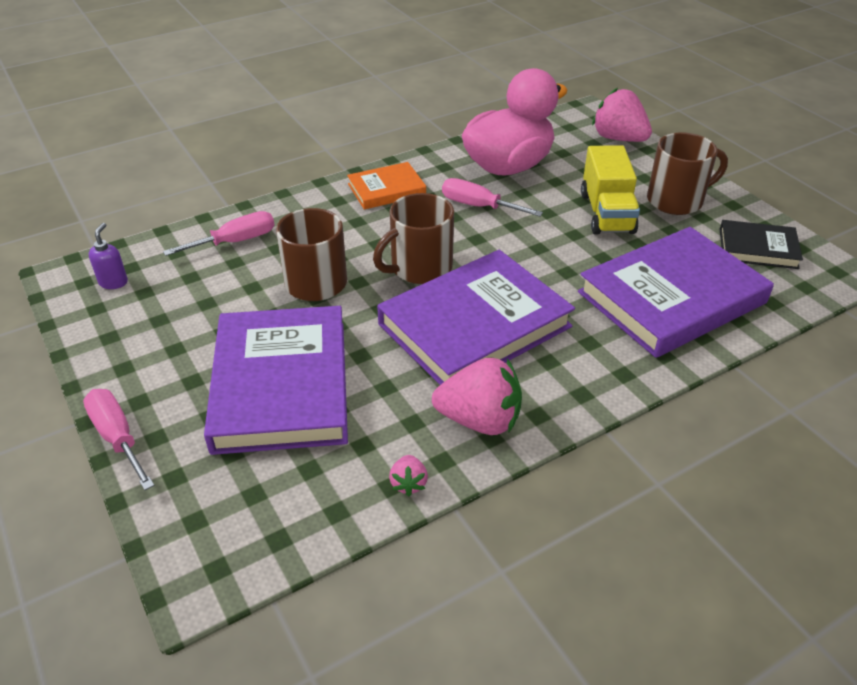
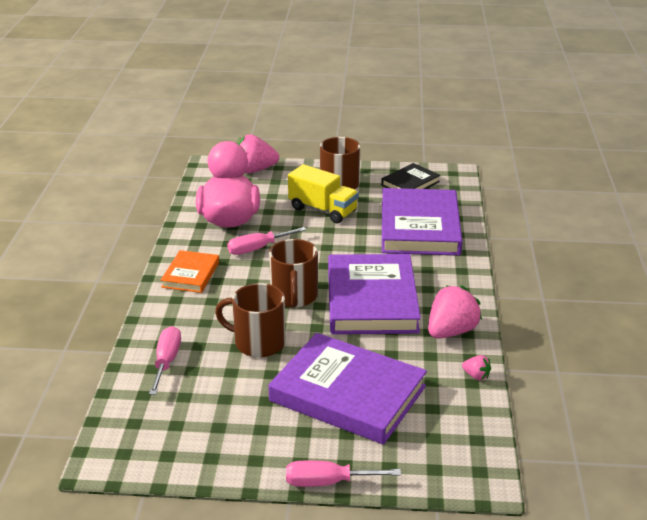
camera: 55 degrees left, 10 degrees down
(113, 282) = (144, 437): purple soap dispenser -> none

